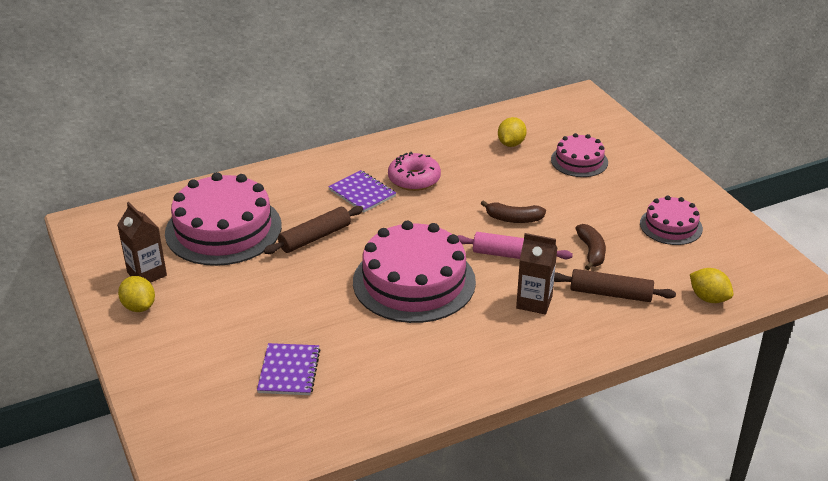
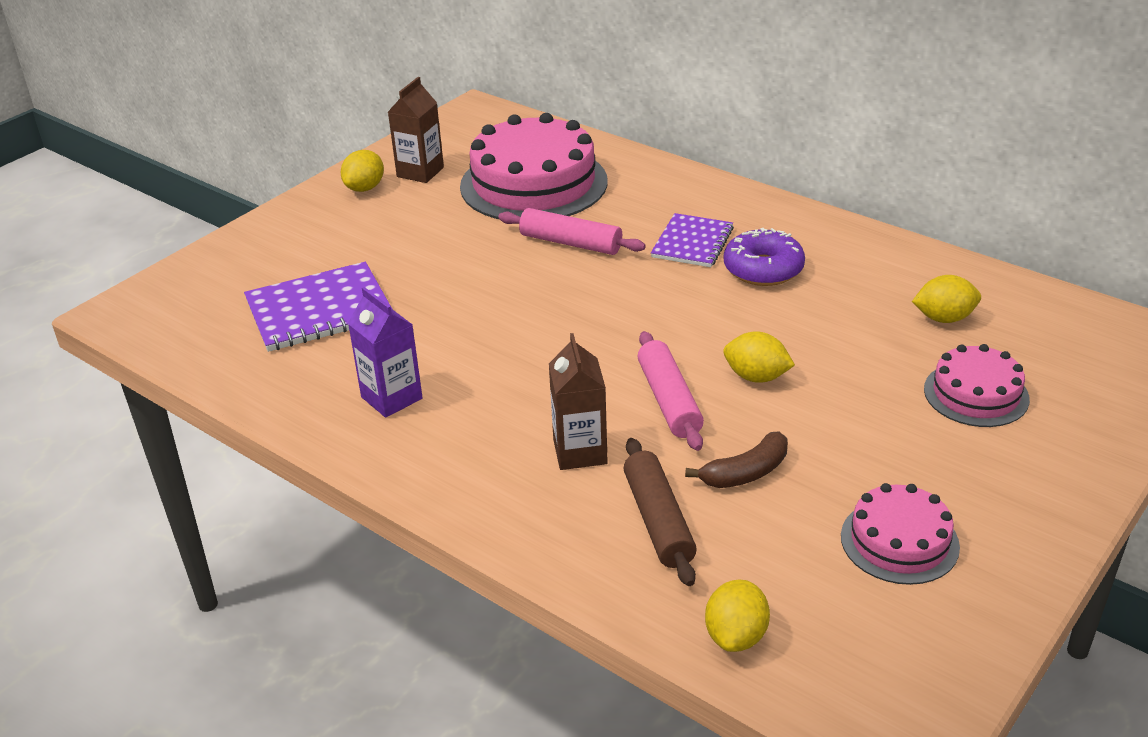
camera: 65 degrees right, 0 degrees up
(289, 371) = (319, 310): purple notebook -> purple notebook, size x1.52
(315, 237) = (570, 243): brown rolling pin -> pink rolling pin
(414, 179) = (763, 269): pink donut -> purple donut
(414, 281) = (544, 340): pink cake -> none
(424, 362) = (391, 398): none -> purple carton
(513, 219) = (756, 377): brown banana -> yellow lemon

